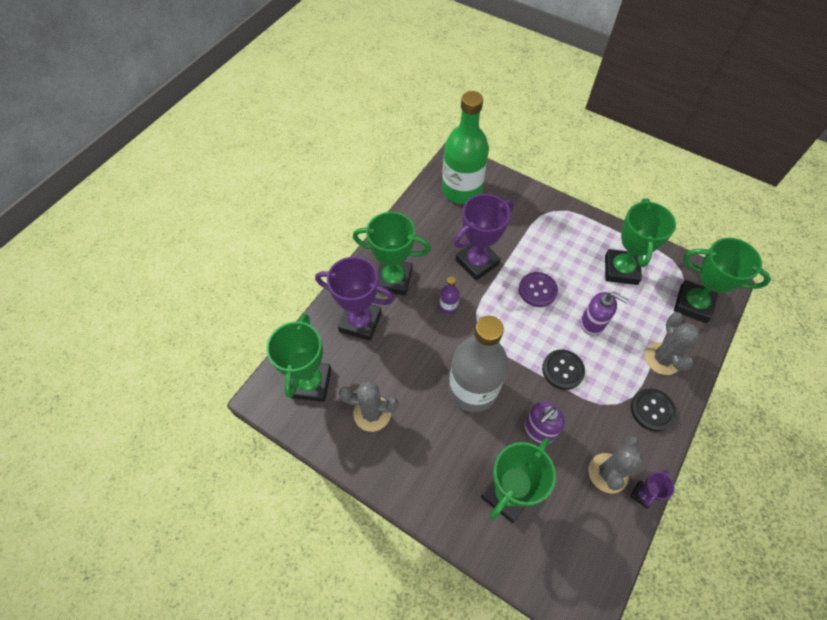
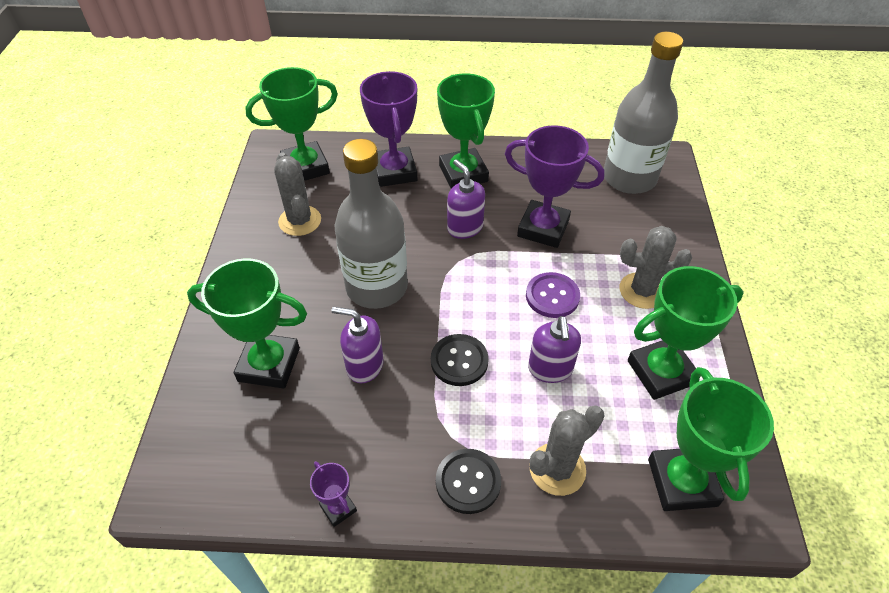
camera: 60 degrees right, 10 degrees down
(448, 306) = (465, 227): purple bottle -> purple soap dispenser
(461, 190) = (629, 178): green bottle -> grey bottle
(608, 473) = (347, 458): grey cactus -> grey cactus (642, 291)
(642, 494) = (338, 508): purple trophy -> purple trophy turned 45 degrees clockwise

